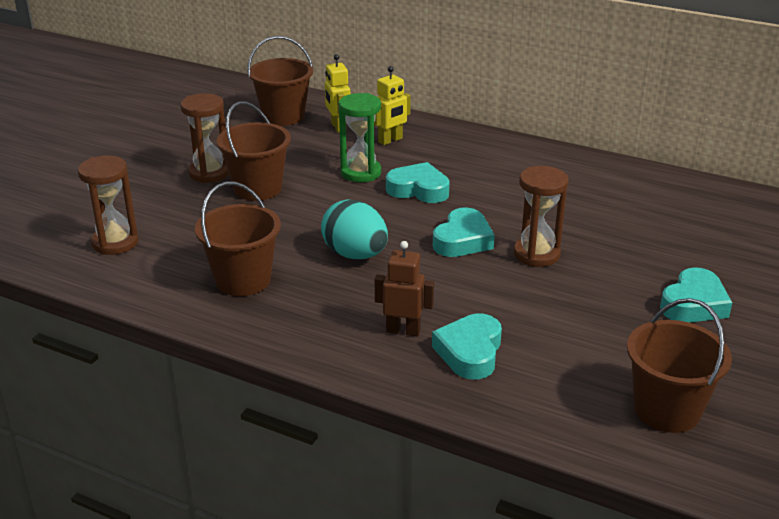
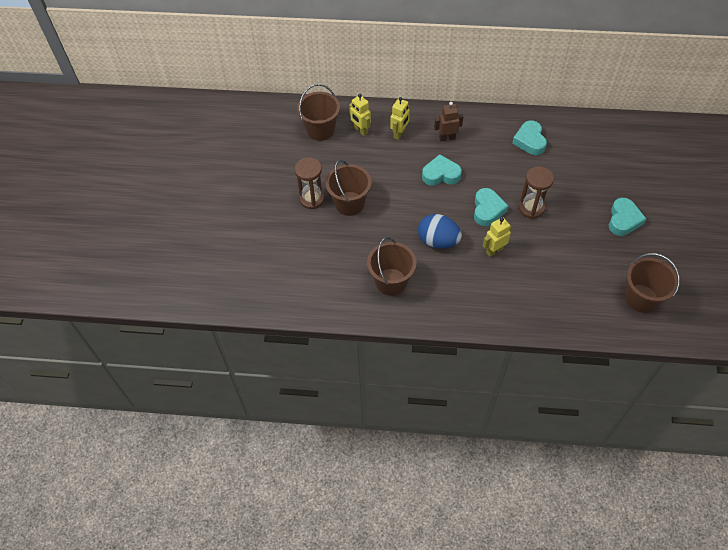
camera: 20 degrees left, 25 degrees up
(115, 243) = (300, 277): brown hourglass -> none
(355, 255) = (438, 241): turquoise egg -> blue egg
(361, 173) = (400, 170): green hourglass -> none
(403, 330) = (495, 289): brown robot -> brown robot (447, 138)
(437, 286) = (494, 250): none -> yellow robot
(470, 352) = (535, 293): turquoise heart -> turquoise heart (529, 141)

